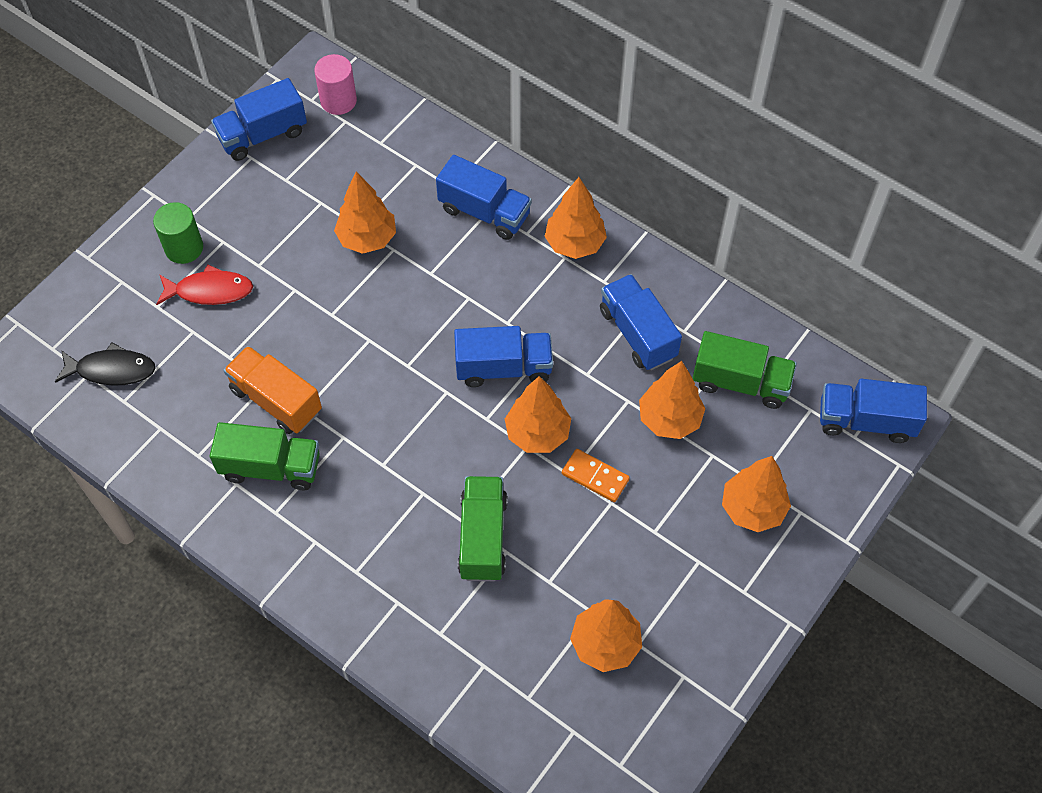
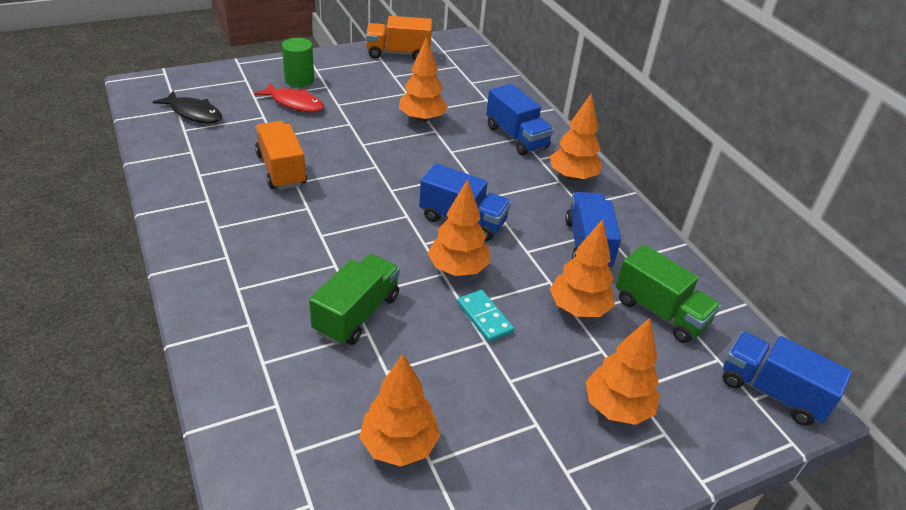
camera: 25 degrees right, 20 degrees down
(263, 135) = (398, 54): blue truck -> orange truck
(270, 467) = (240, 201): green truck -> none
(338, 101) = (460, 57): pink cylinder -> none
(595, 476) = (484, 317): orange domino -> turquoise domino

